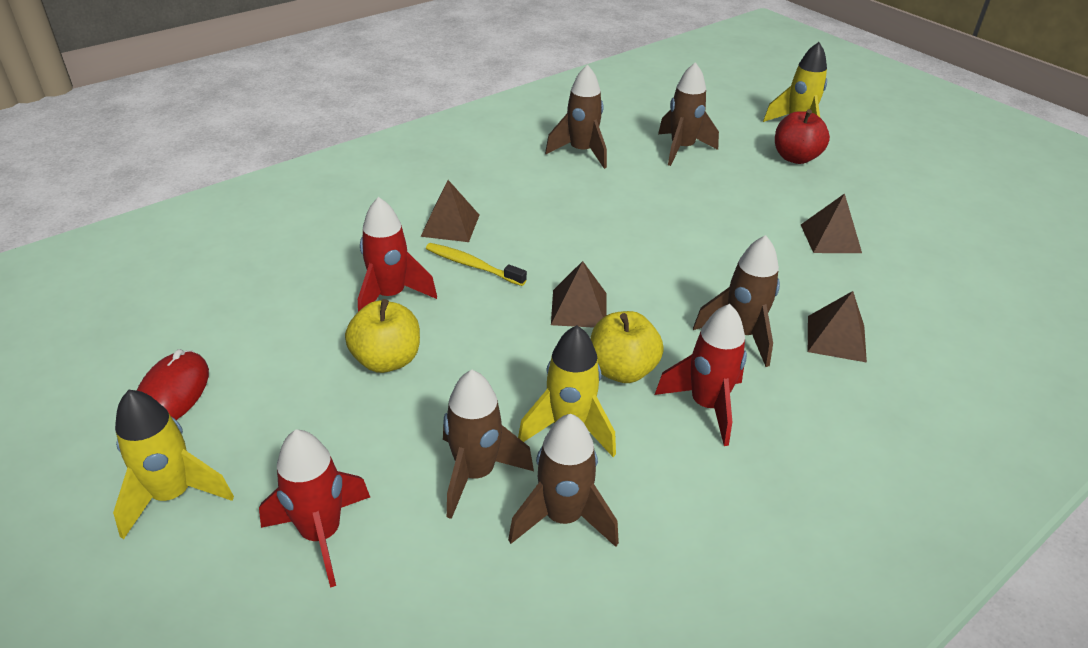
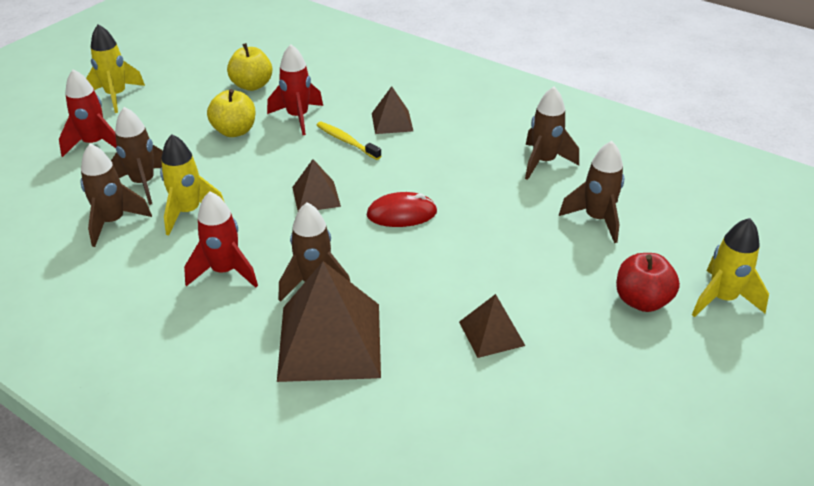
camera: 75 degrees right, 0 degrees up
(173, 393) = (188, 74): red mouse -> red mouse (401, 214)
(473, 266) = (347, 141): yellow toothbrush -> yellow toothbrush turned 60 degrees counterclockwise
(622, 370) = (253, 226): yellow apple -> yellow apple (252, 85)
(836, 338) = (330, 341): brown pyramid -> brown pyramid, size x1.94

